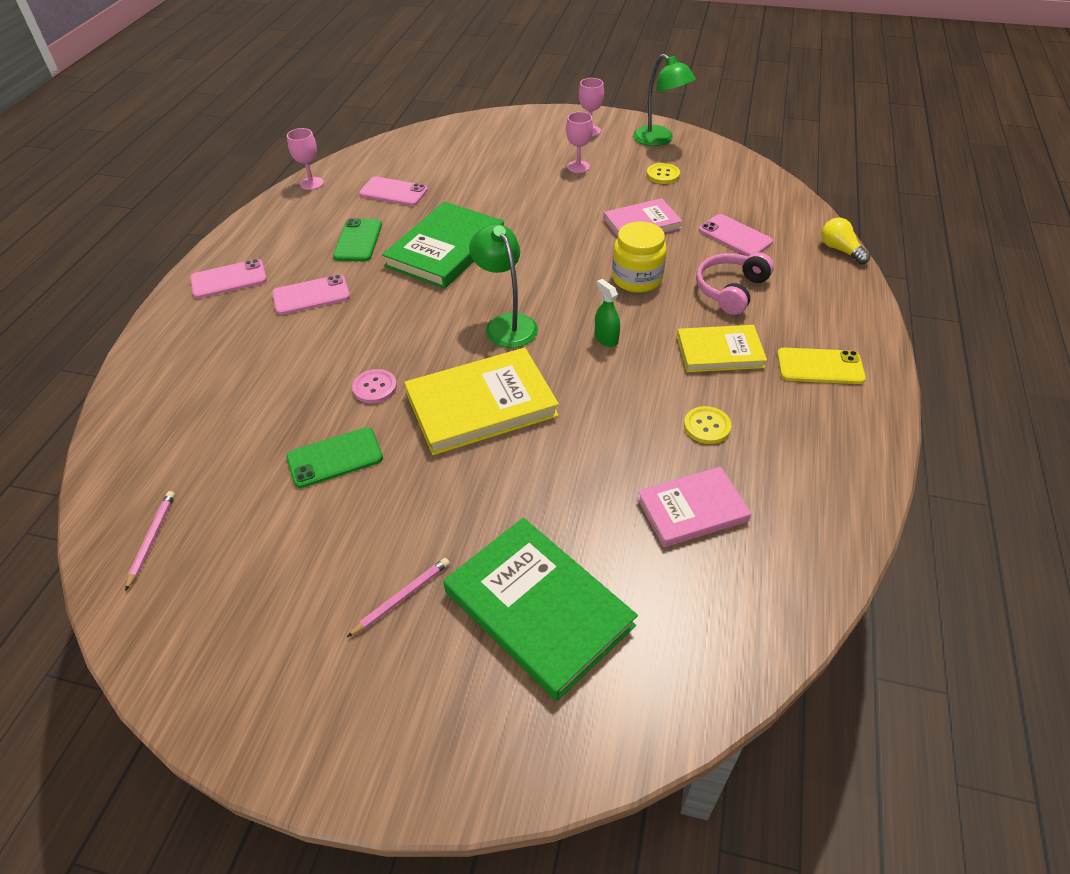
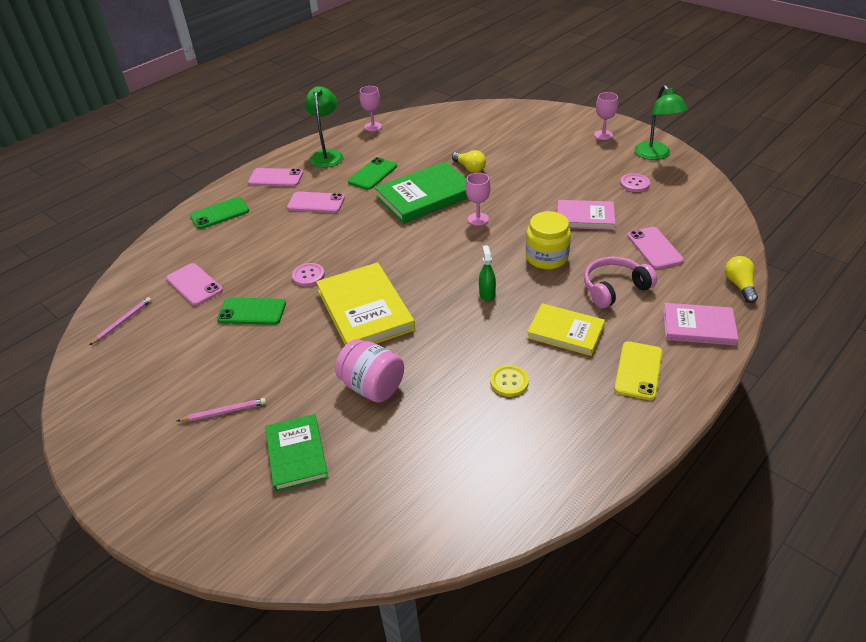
camera: 30 degrees right, 5 degrees down
(183, 347) = (220, 213): none -> green phone
(393, 192) = (422, 146): pink phone -> pink phone (194, 284)
(472, 203) = (470, 168): none -> yellow light bulb
(481, 404) = (365, 310): yellow book -> yellow book turned 60 degrees clockwise
(506, 324) = (425, 261): green lamp -> green lamp (327, 155)
(538, 609) = (296, 454): green book -> green book, size x0.63
(563, 491) = (372, 387): none -> pink jar
(578, 167) = (571, 161): pink goblet -> pink goblet (478, 219)
(663, 175) = (634, 184): yellow button -> pink button
(692, 510) = (449, 435): pink book -> pink book (698, 327)
(820, 366) = (638, 370): yellow phone -> yellow phone turned 75 degrees clockwise

